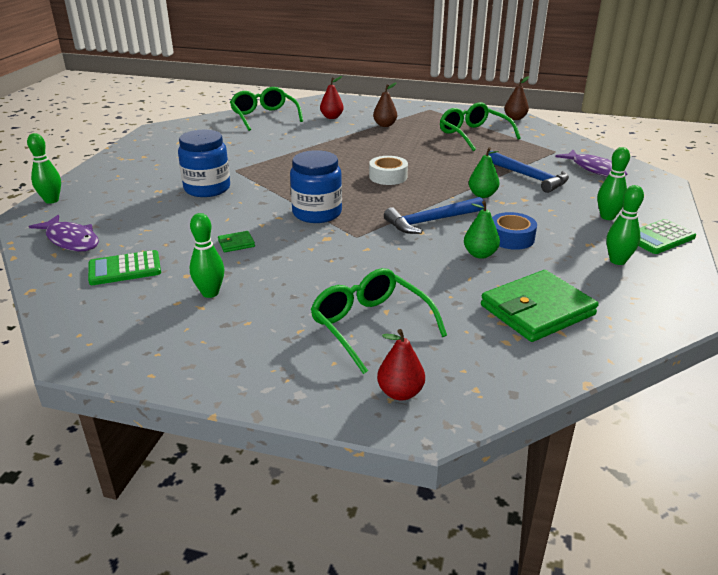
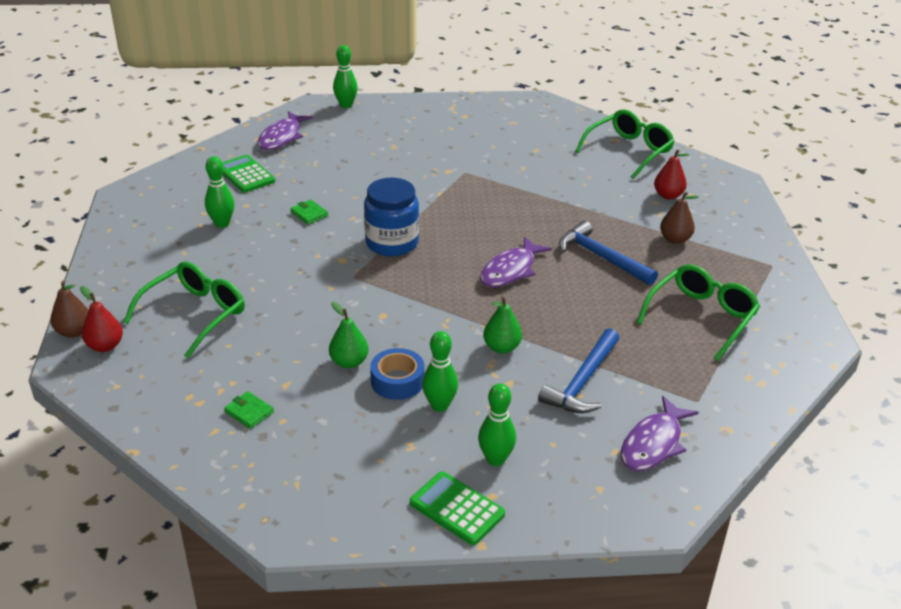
camera: 70 degrees right, 5 degrees up
(207, 188) = (412, 169): blue jar -> none
(388, 177) = (510, 270): white tape -> purple fish
(430, 221) = (410, 318): blue hammer -> blue hammer (601, 257)
(515, 118) = (807, 349): brown pear -> brown pear (74, 332)
(537, 310) = (249, 412): green wallet -> green wallet, size x0.42
(617, 261) = (377, 470): green bowling pin -> green bowling pin (439, 405)

